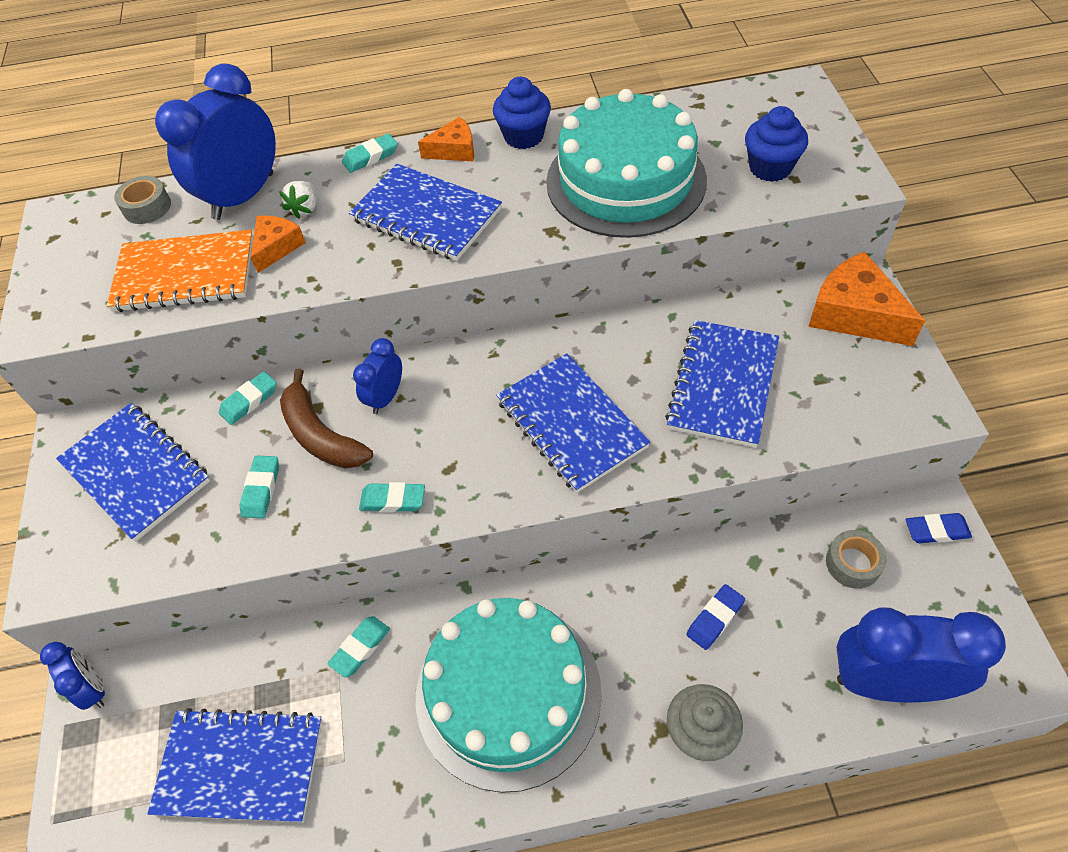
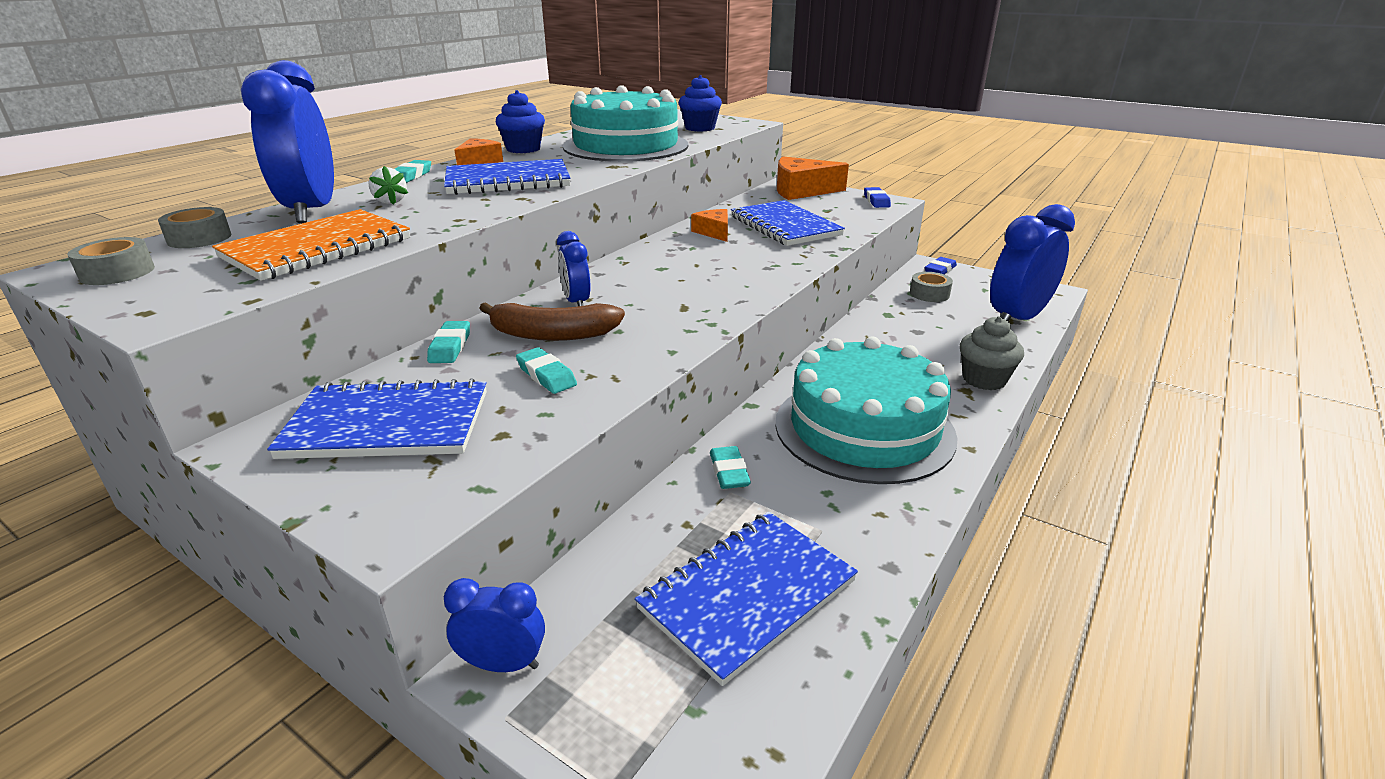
camera: 50 degrees left, 25 degrees down
(69, 240) = (117, 272): none -> grey tape
(277, 247) = (395, 218): orange cheese -> orange cheese (714, 232)
(393, 500) = (669, 333): turquoise eraser -> none
(571, 424) = (729, 264): blue notebook -> none
(715, 618) = (909, 340): blue eraser -> blue eraser (876, 201)

